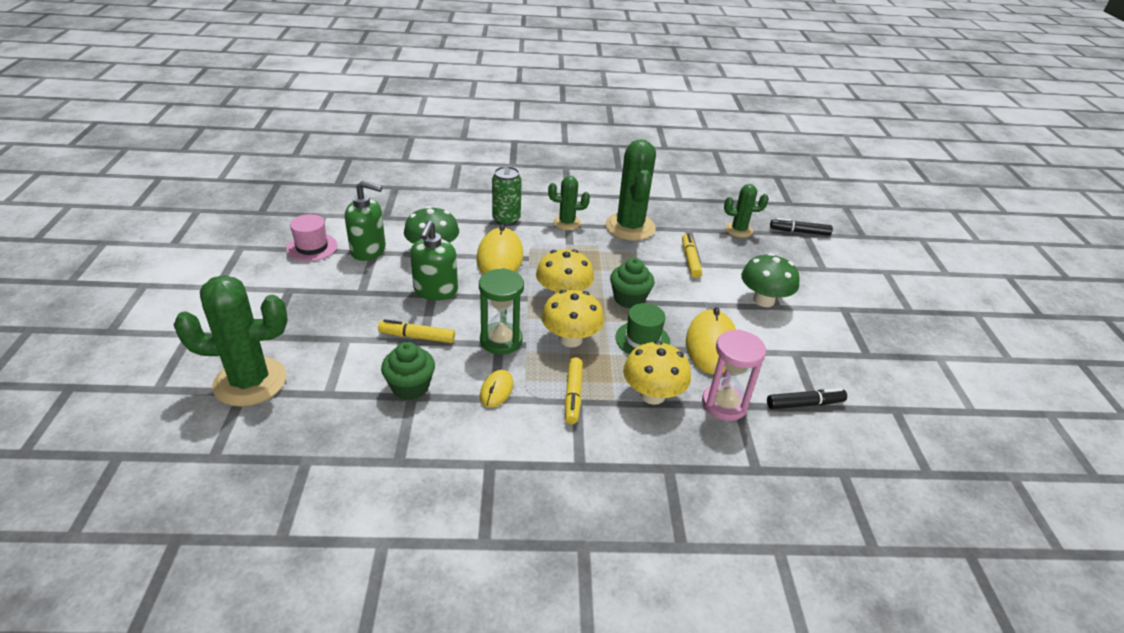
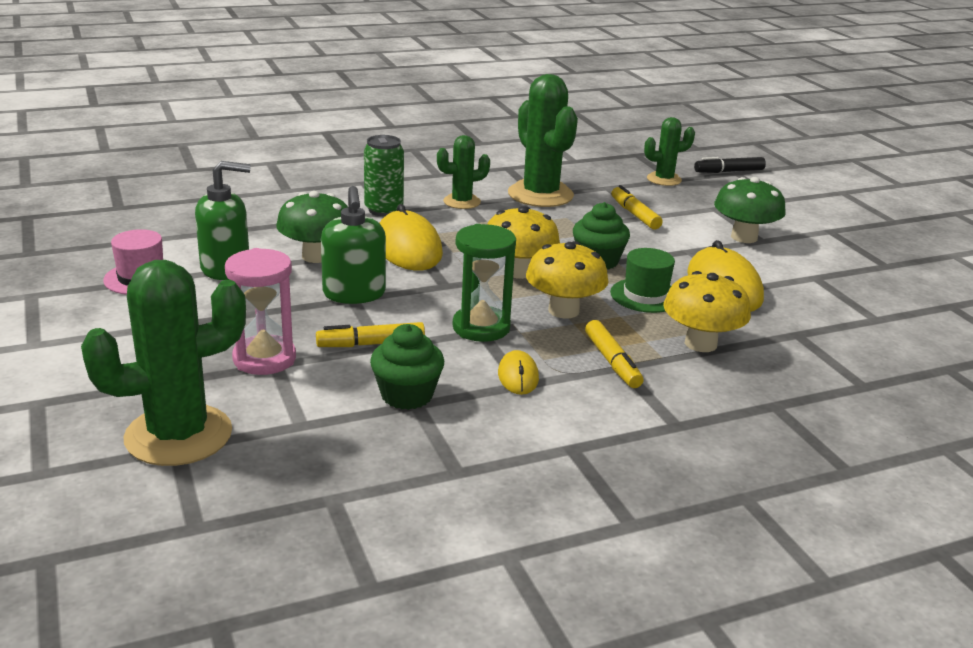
camera: 20 degrees left, 10 degrees down
(724, 404) = (783, 336): pink hourglass -> pink hourglass (264, 359)
(804, 404) = (862, 319): black marker -> none

